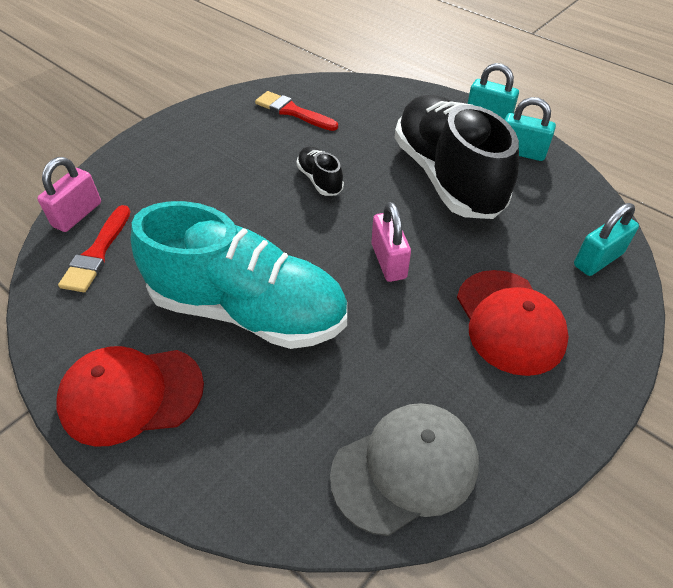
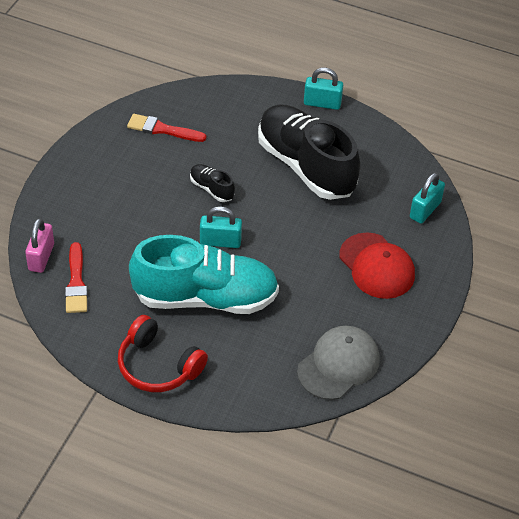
camera: 20 degrees left, 0 degrees up
(131, 395) = (158, 366): red cap -> red headphones
(388, 261) = (286, 242): pink padlock -> none
(521, 152) = (355, 132): turquoise padlock -> turquoise padlock (220, 241)

